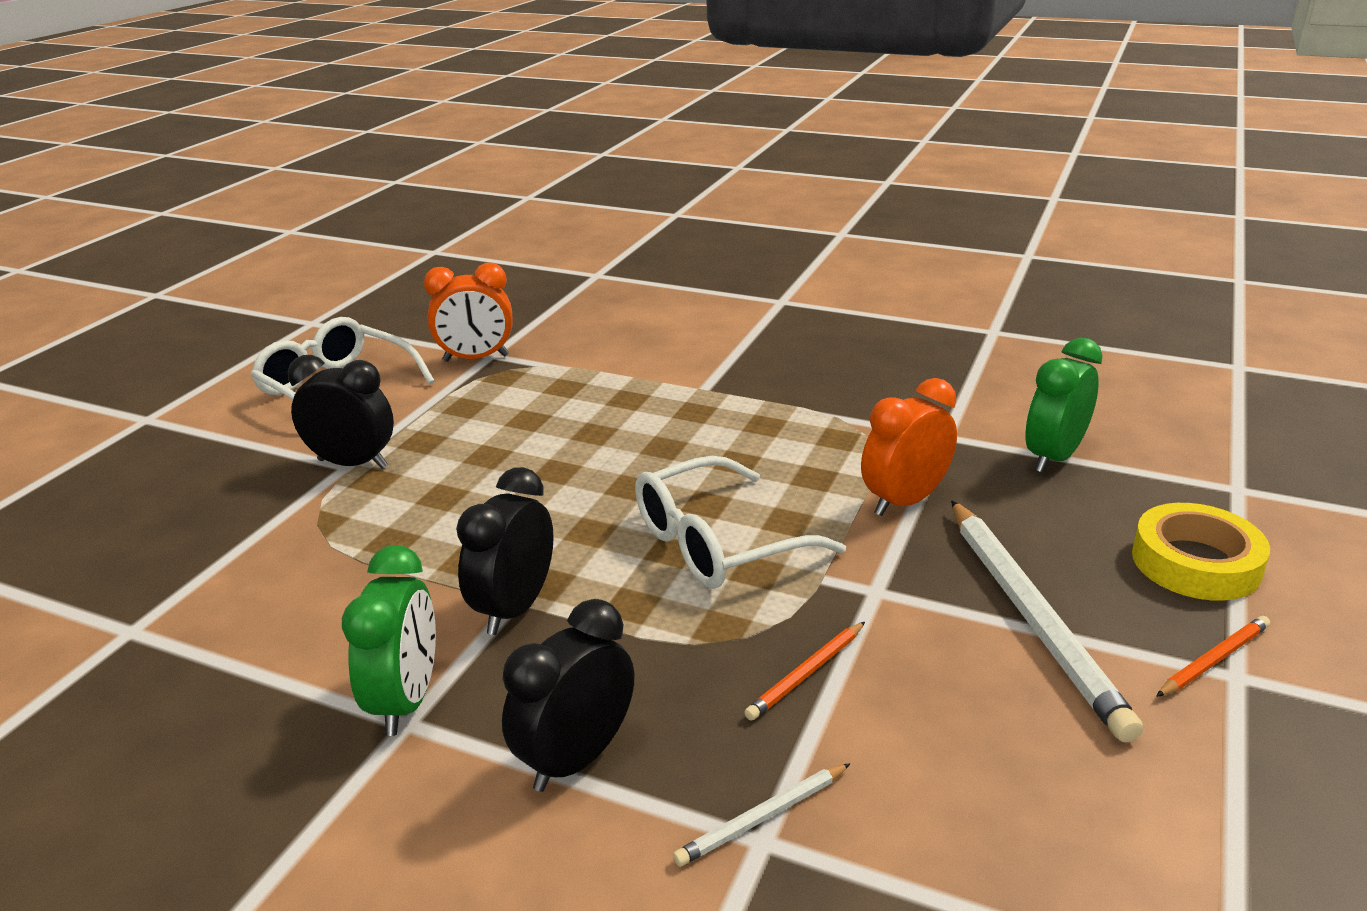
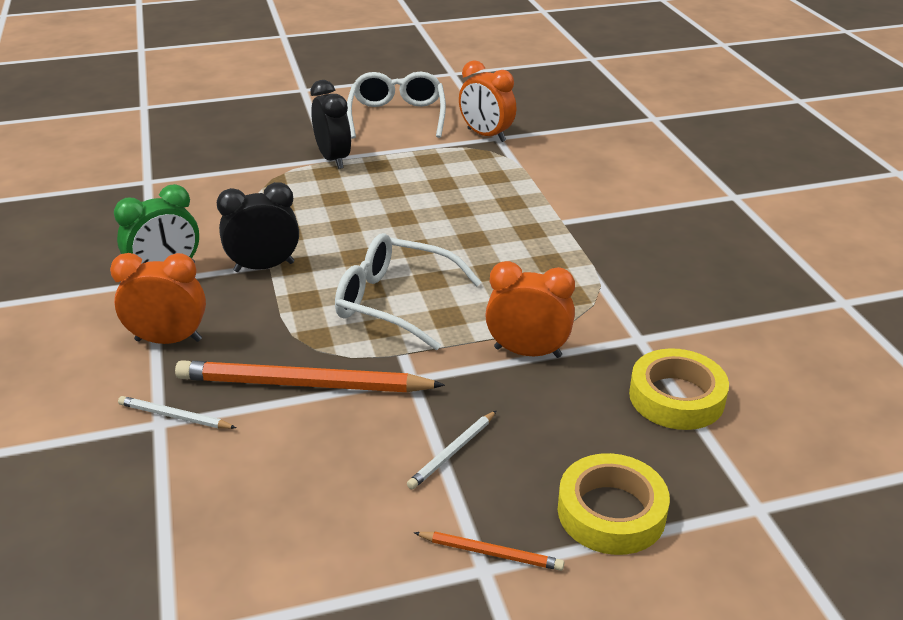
camera: 50 degrees right, 5 degrees up
(576, 758) = (168, 340): black clock -> orange clock
(806, 673) = (304, 384): orange pencil -> orange pencil, size x2.13
(1030, 616) = (453, 452): white pencil -> white pencil, size x0.47
(1053, 457) = (676, 397): green clock -> yellow tape

